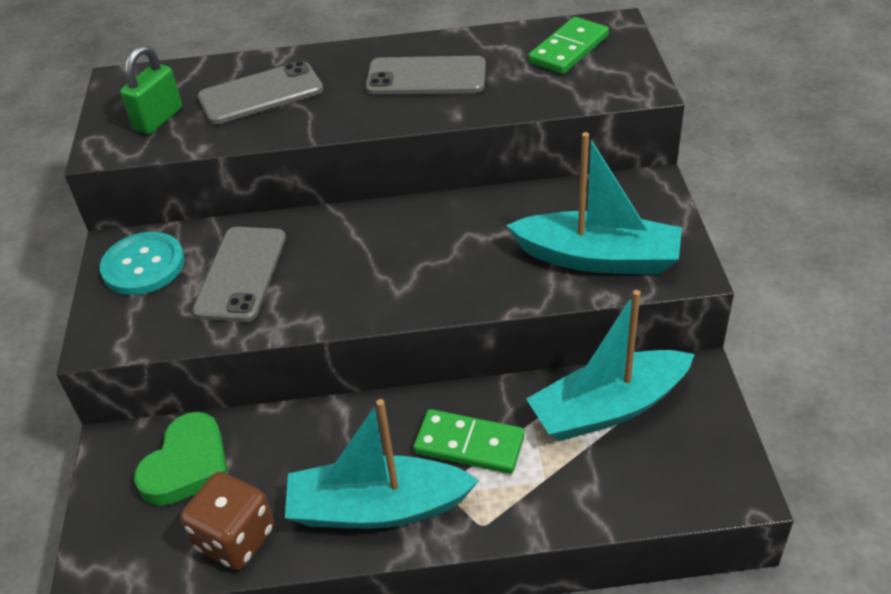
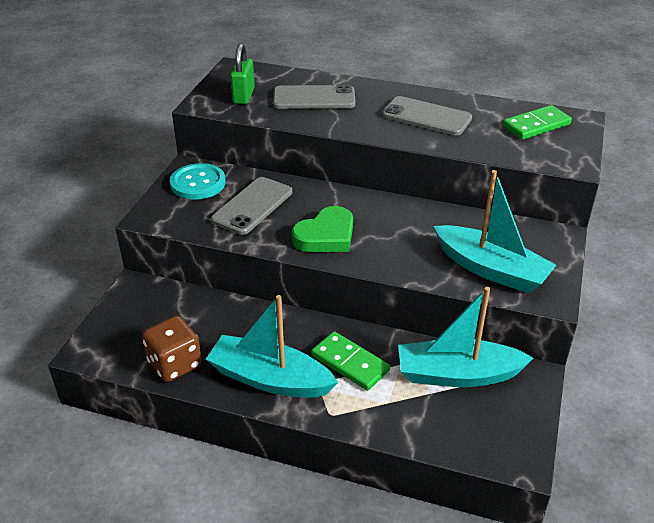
camera: 20 degrees right, 5 degrees down
(158, 119) = (243, 96): green padlock -> green padlock turned 45 degrees counterclockwise
(187, 465) = (170, 312): green heart -> green heart (326, 235)

